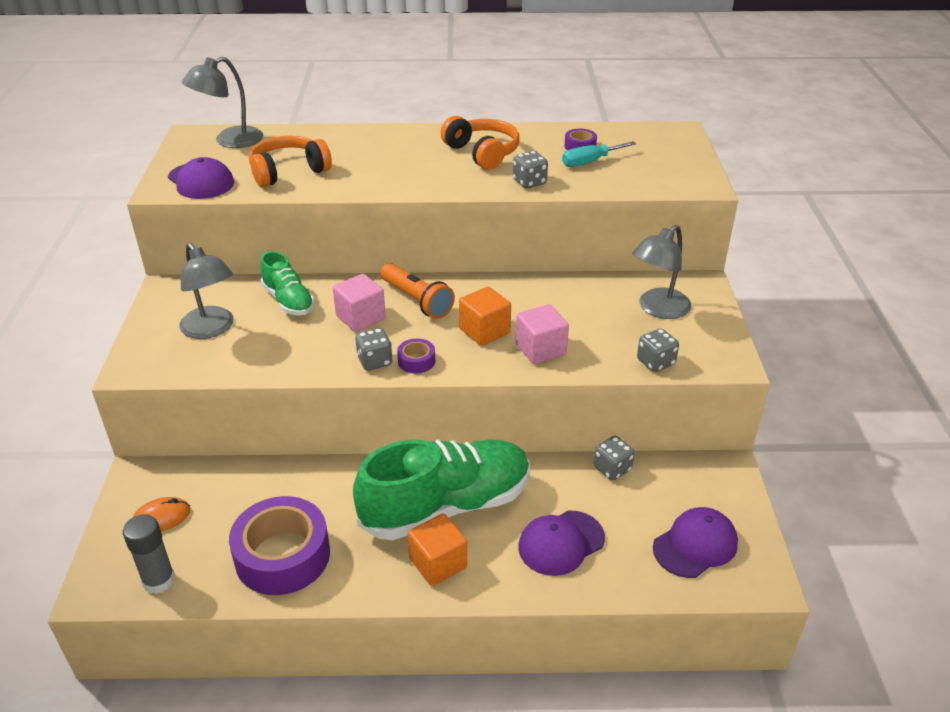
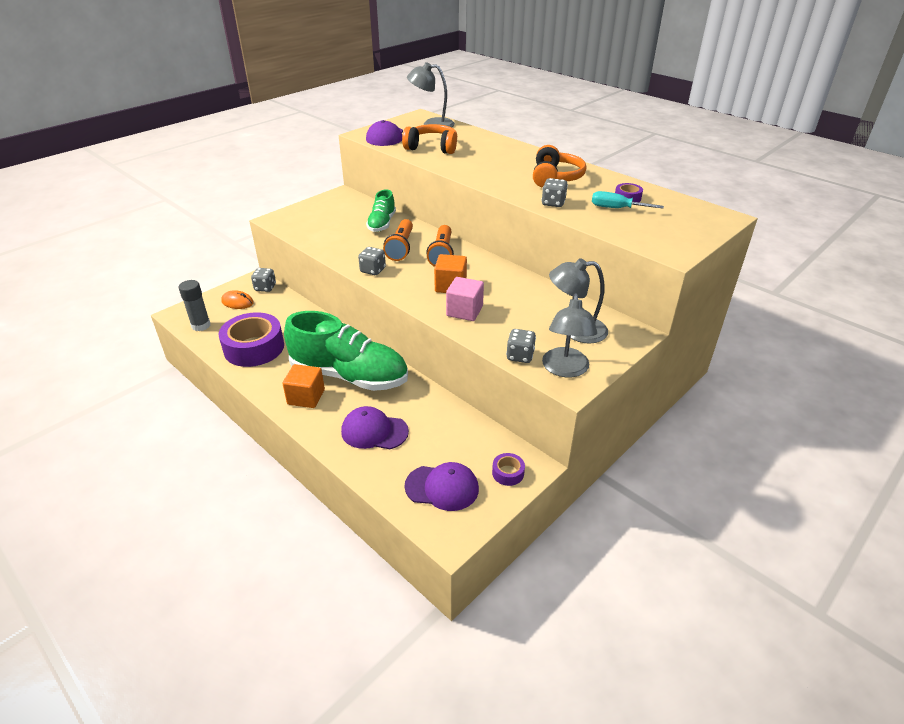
camera: 45 degrees right, 0 degrees up
(212, 329) = (330, 219): grey lamp -> grey lamp (565, 369)
(360, 317) = (401, 248): pink cube -> orange flashlight
(416, 361) = (392, 281): purple tape -> purple tape (508, 473)
(612, 469) = (460, 417): grey dice -> grey dice (265, 288)

